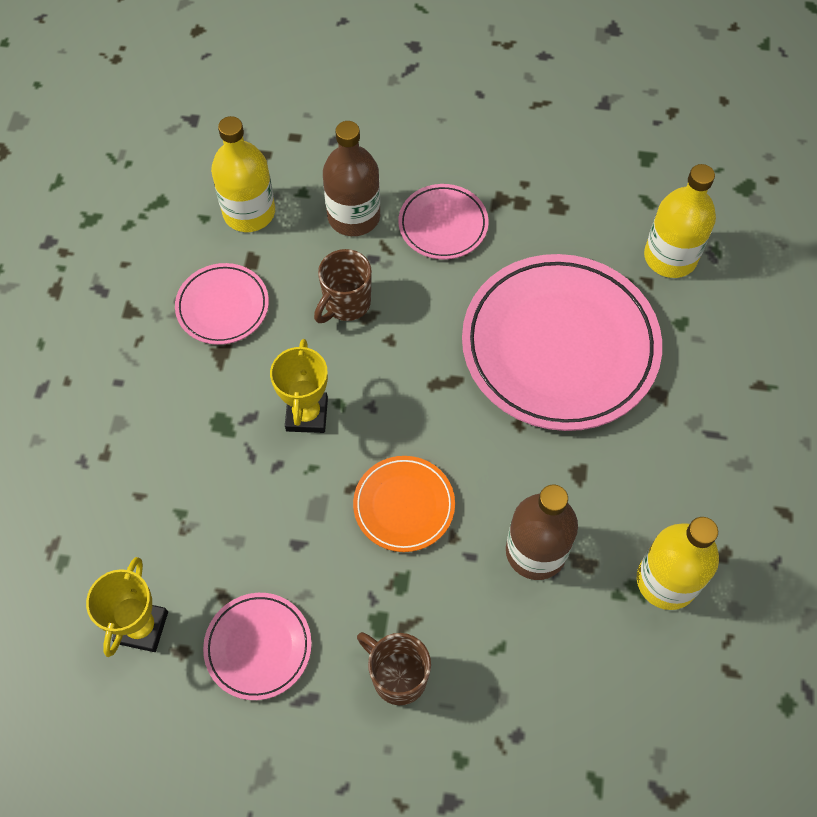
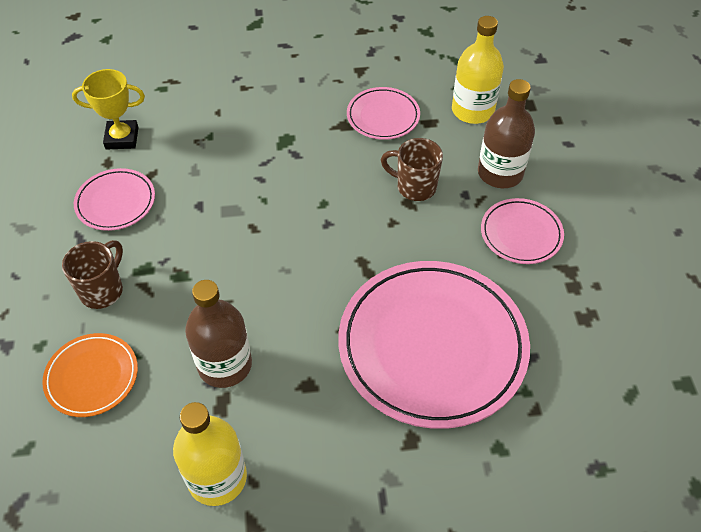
camera: 75 degrees right, 10 degrees down
(307, 414) = (308, 186): yellow trophy -> none
(404, 505) = (246, 263): orange plate -> orange plate (92, 377)
(670, 257) = (573, 426): yellow bottle -> none

